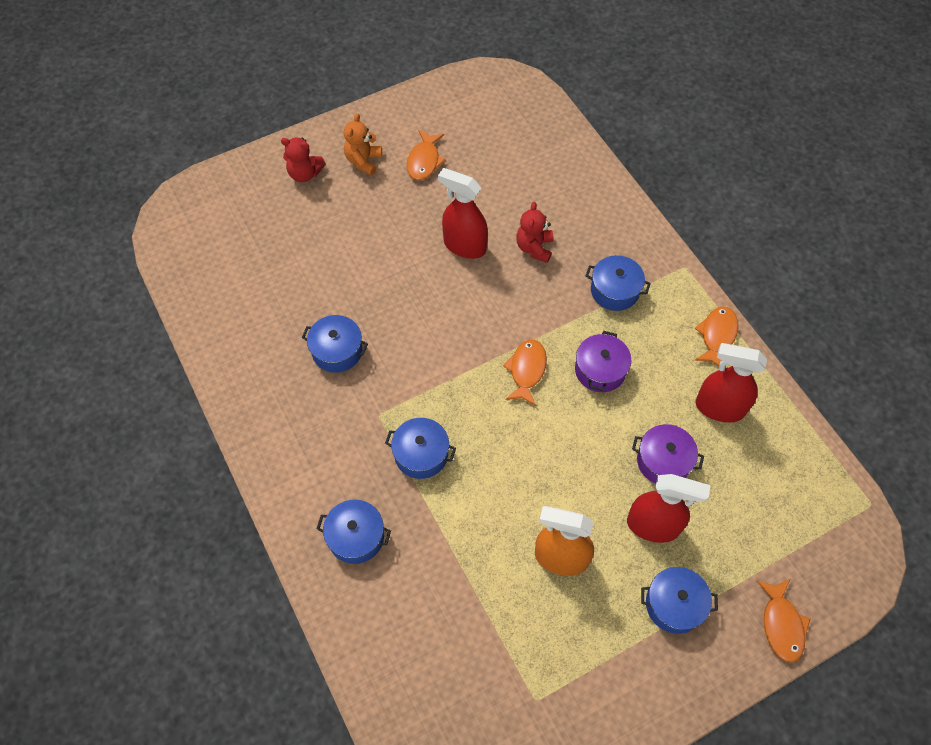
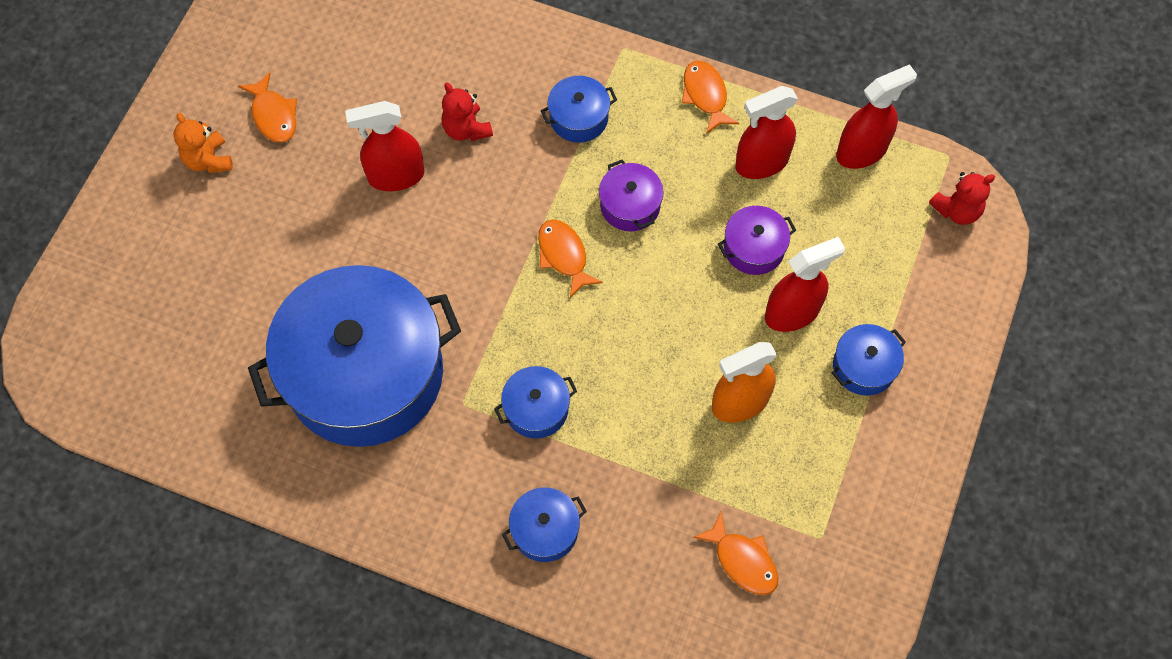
camera: 40 degrees left, 5 degrees up
(305, 174) = (156, 218): red teddy bear -> red teddy bear (957, 210)
(337, 351) = (365, 373): blue pot -> blue pot, size x2.49
(781, 624) = (958, 315): orange fish -> orange fish (742, 560)
(803, 453) = (861, 151): none -> red spray bottle

